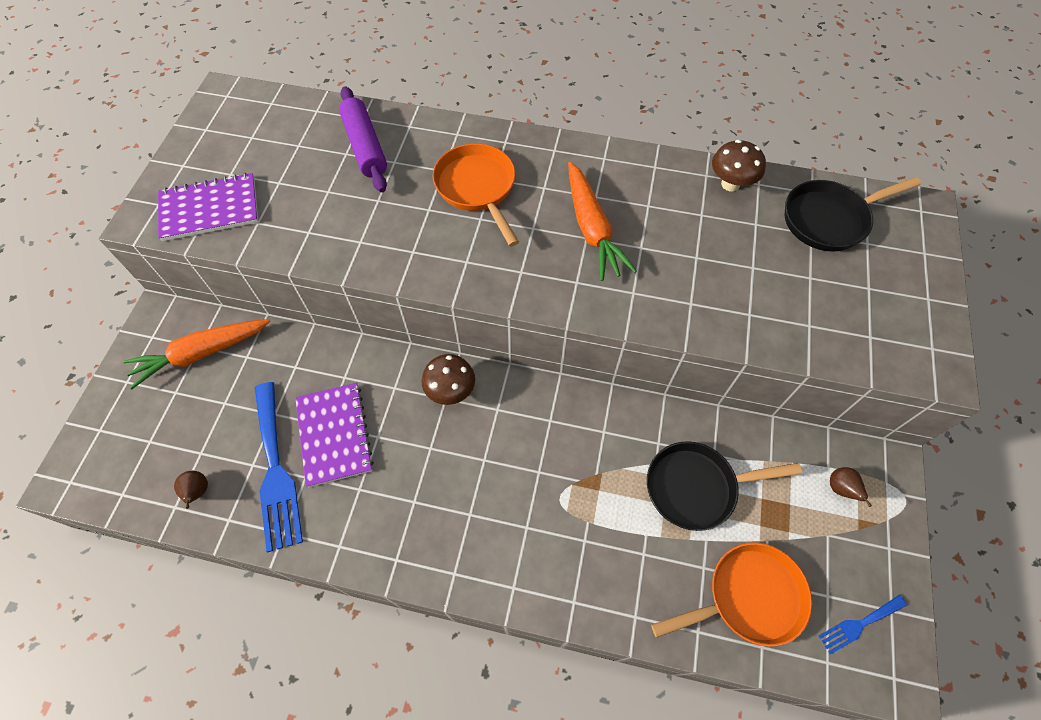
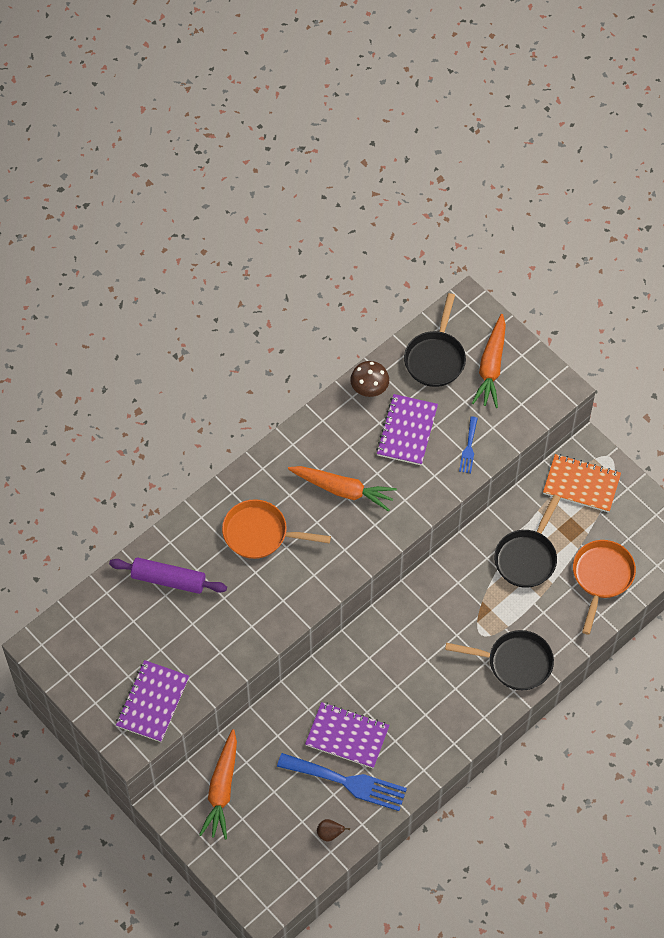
camera: 55 degrees left, 0 degrees up
(451, 391) = (366, 651): brown mushroom -> none
(552, 564) = (515, 662): none -> black pan
(718, 245) = (407, 431): none -> purple notebook
(840, 489) = (581, 484): brown pear -> orange notebook
(859, 624) = (651, 535): blue fork -> blue fork (469, 448)
(879, 277) = (491, 367): none -> orange carrot

